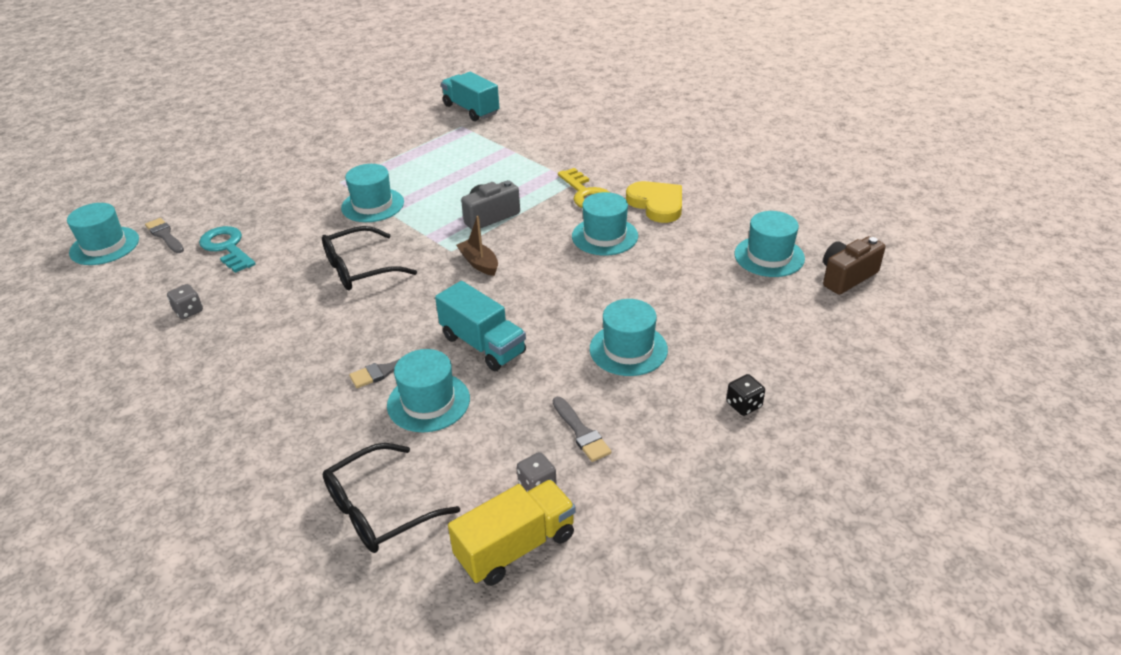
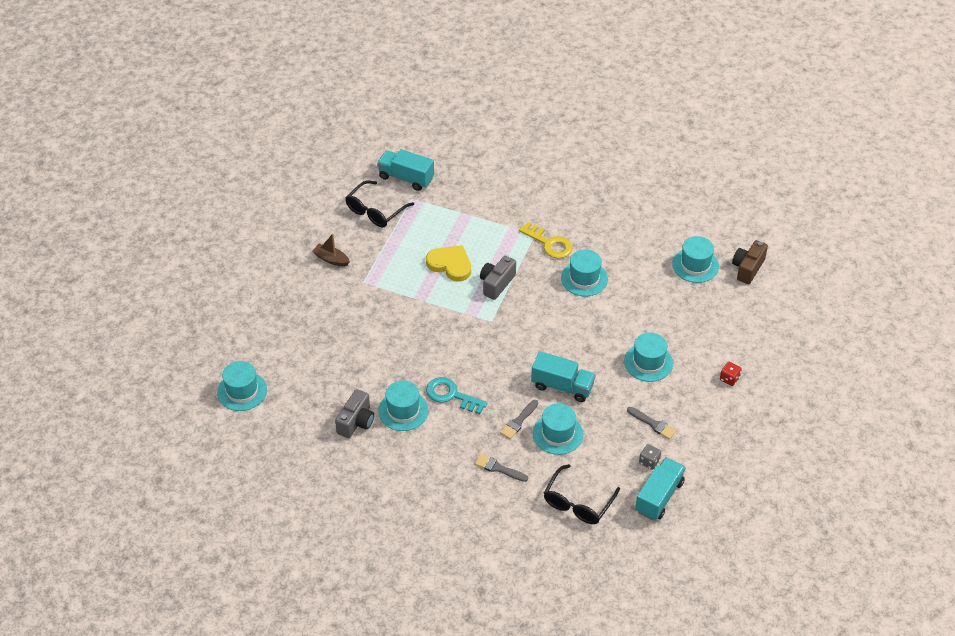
camera: 25 degrees left, 10 degrees up
(165, 235) = (277, 369): grey brush -> grey brush (498, 468)
(188, 311) = (356, 422): grey dice -> grey camera
(227, 247) = (333, 365): turquoise key -> turquoise key (451, 395)
(359, 269) = (441, 355): black glasses -> black glasses (375, 211)
(372, 205) = (406, 297): turquoise hat -> turquoise hat (403, 410)
(479, 263) = (517, 326): brown boat -> brown boat (331, 259)
(515, 547) = (659, 497): yellow truck -> turquoise truck
(657, 204) = (602, 239): yellow heart -> yellow heart (450, 264)
(744, 405) = (729, 379): black dice -> red dice

